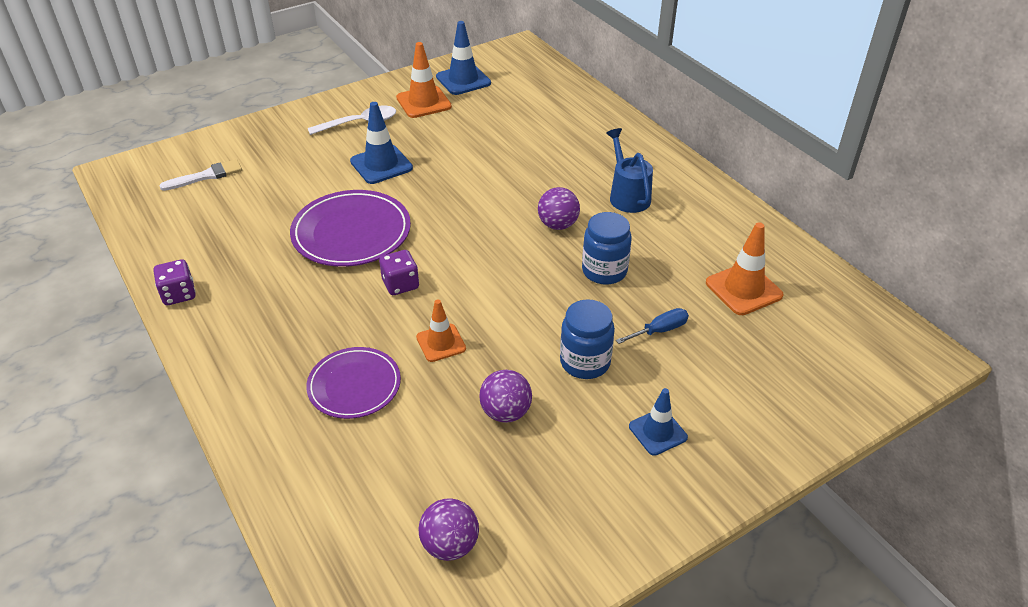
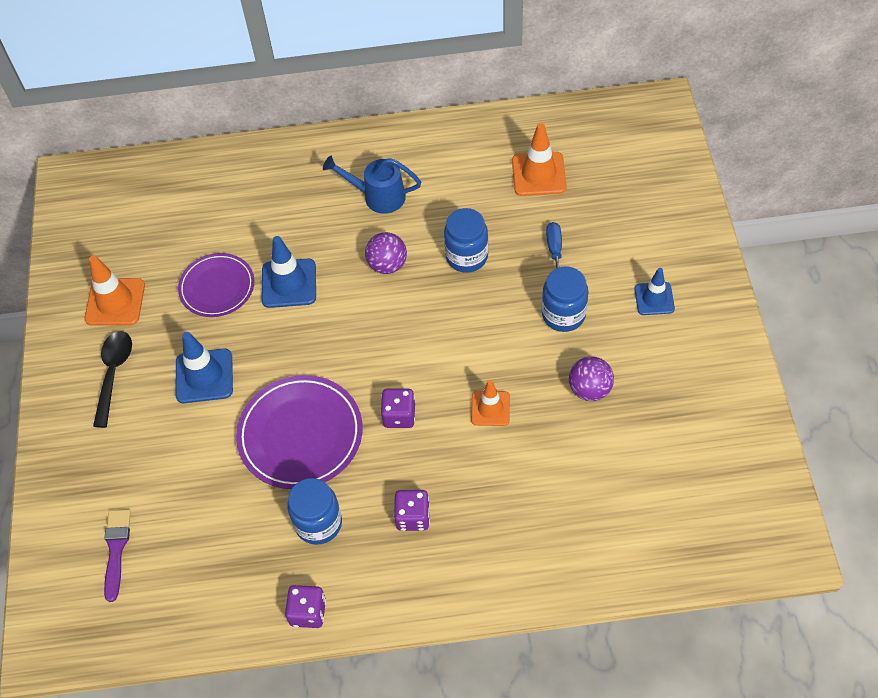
camera: 60 degrees left, 15 degrees up
(206, 176) = (116, 549): white brush -> purple brush
(268, 272) = (318, 523): none -> blue jar
(297, 328) = (413, 517): none -> purple dice
(354, 385) = (508, 489): purple plate -> purple plate (217, 287)
(360, 123) = (113, 373): white spoon -> black spoon
(450, 545) = (697, 471): purple ball -> none
(463, 80) = (97, 252): blue traffic cone -> blue traffic cone (289, 283)

